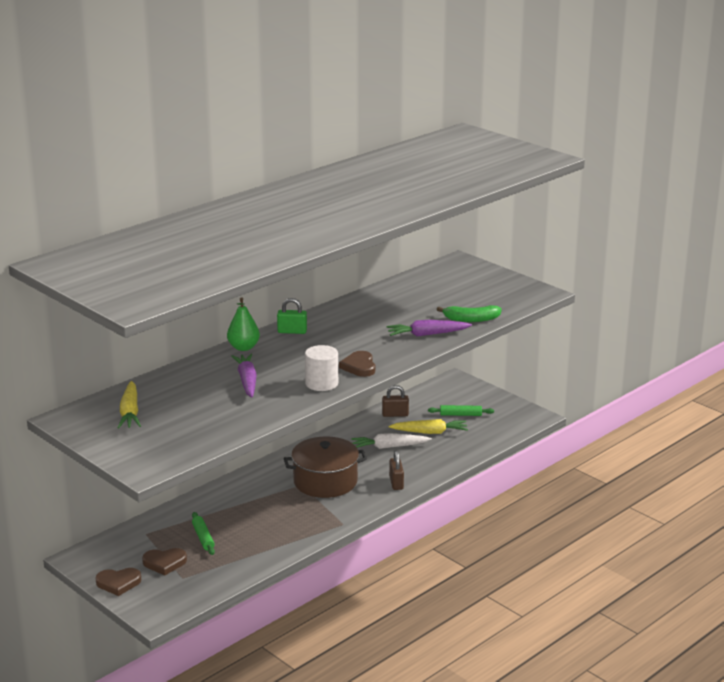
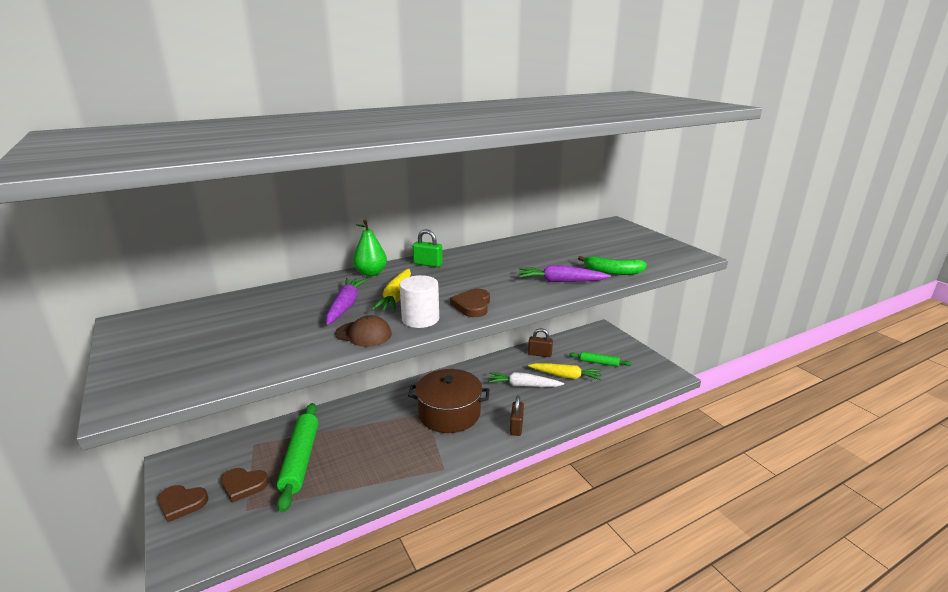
camera: 15 degrees right, 0 degrees up
(130, 412) = (197, 324): yellow carrot -> yellow carrot (396, 297)
(203, 537) = (301, 459): green rolling pin -> green rolling pin, size x1.89
(283, 401) = (363, 334): none -> brown cap

